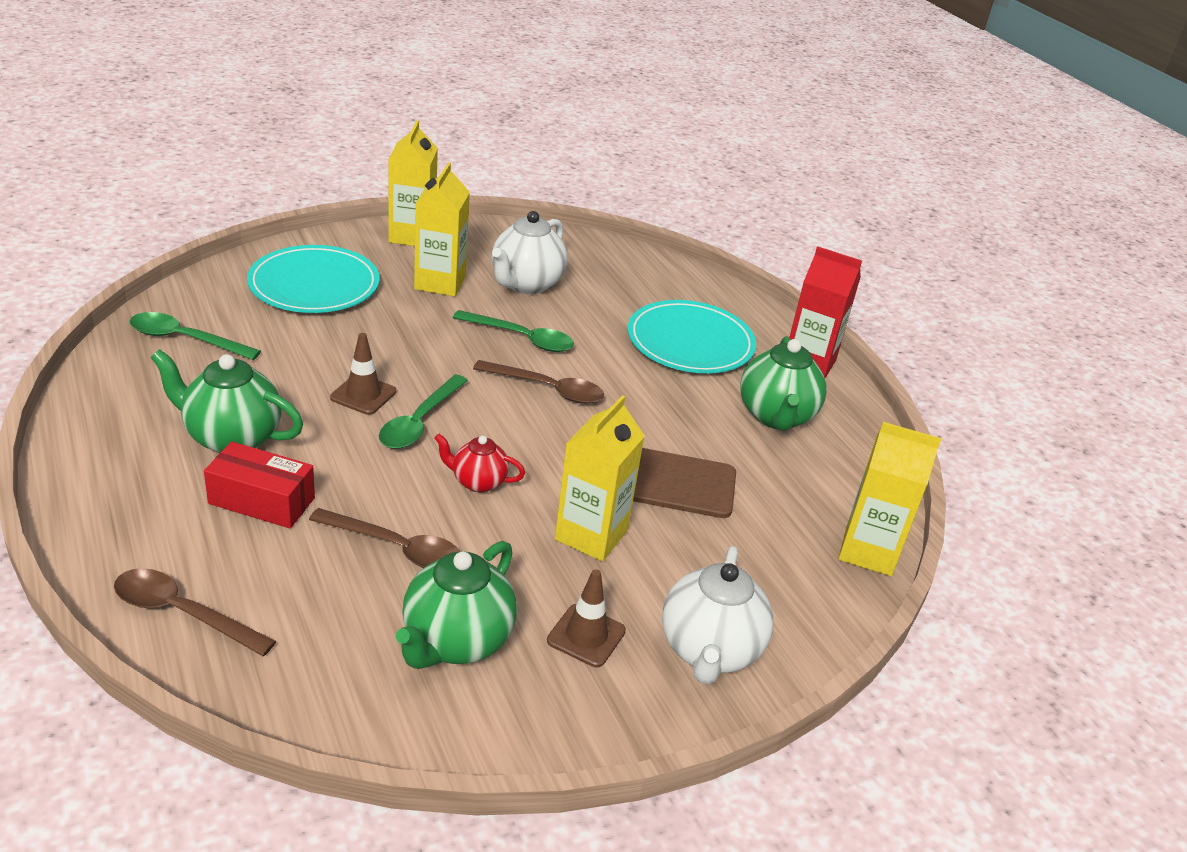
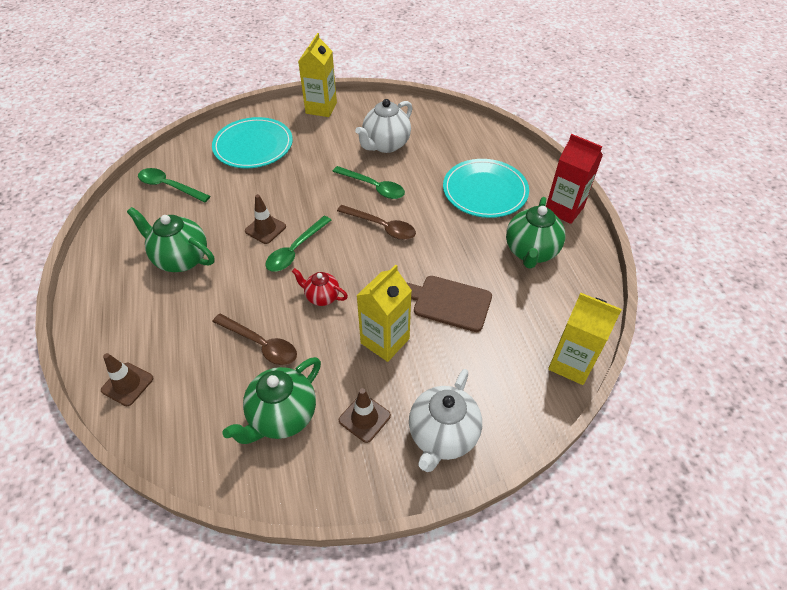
camera: 15 degrees right, 15 degrees up
(183, 613) = (127, 384): brown spoon -> brown traffic cone
(261, 501) = (189, 305): red box -> none
(440, 282) = (331, 144): yellow carton -> none

